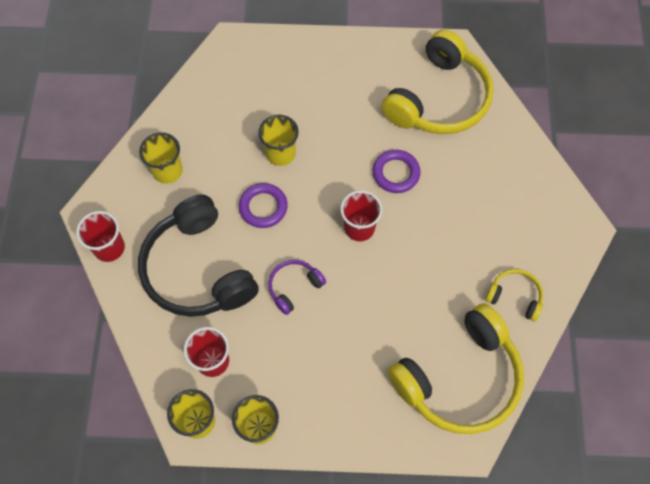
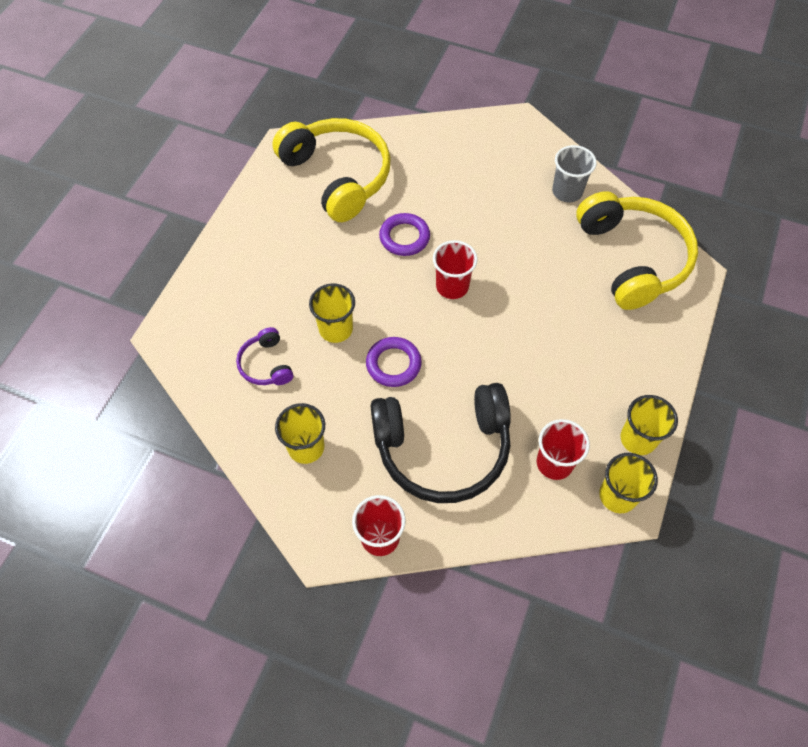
camera: 70 degrees left, 5 degrees down
(294, 287) = (496, 363): purple headphones -> purple headphones (266, 364)
(514, 296) = (567, 192): yellow headphones -> grey cup

